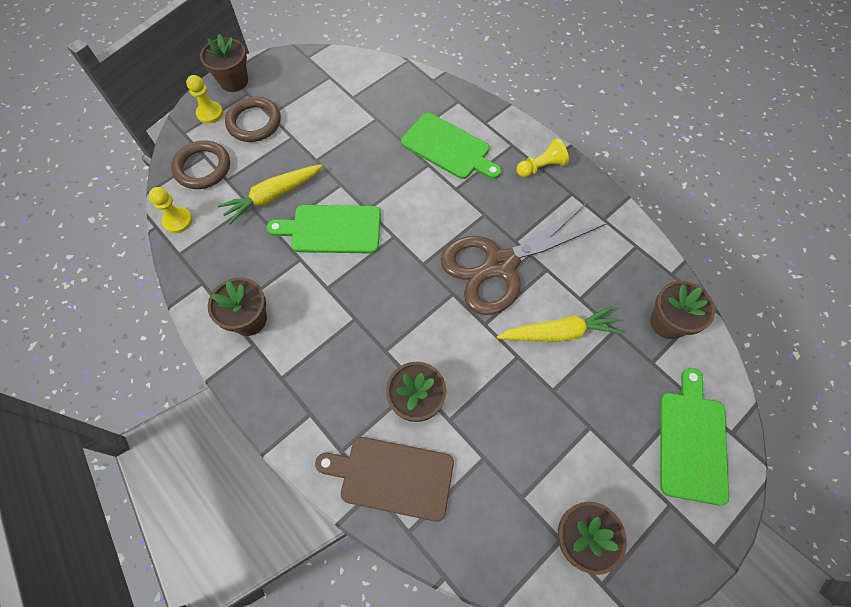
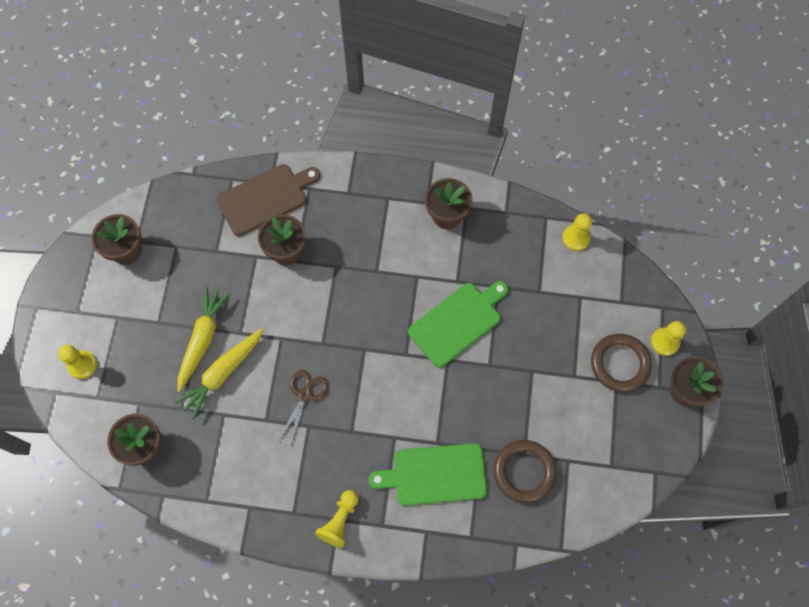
camera: 140 degrees right, 5 degrees up
(202, 167) = (610, 291): brown ring -> brown ring (524, 472)
(273, 196) = (530, 312): yellow carrot -> yellow carrot (202, 339)
(500, 265) = (305, 395): brown scissors -> brown scissors, size x0.45
(692, 441) = (82, 365): green cutting board -> yellow pawn

